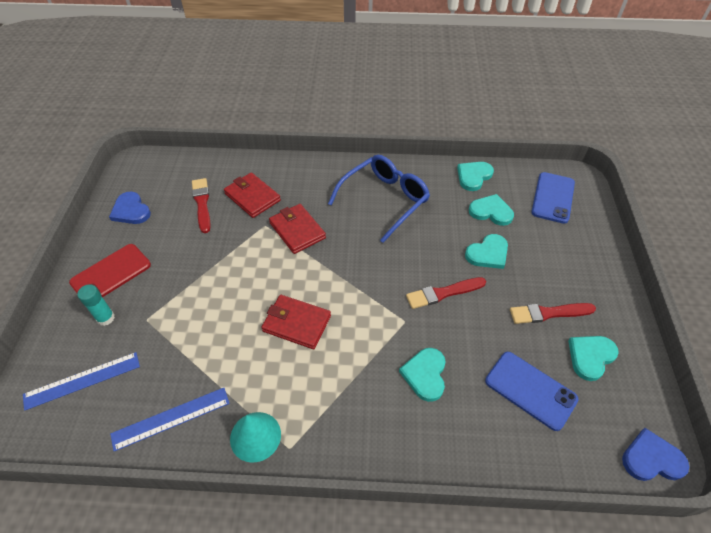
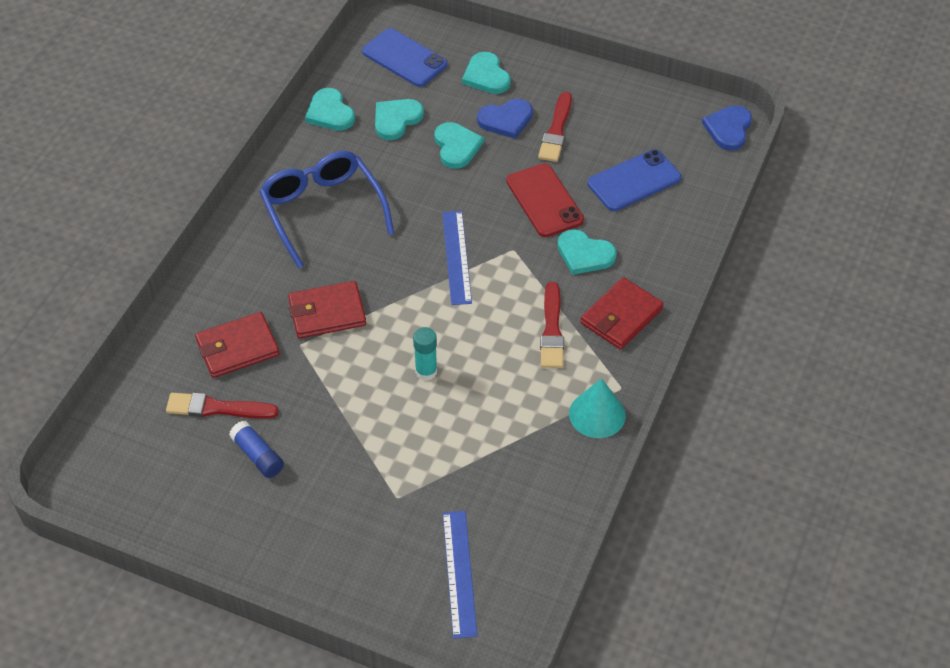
camera: 70 degrees left, 0 degrees up
(105, 318) = (373, 542): turquoise glue stick -> turquoise glue stick (426, 371)
(111, 274) = (298, 531): red phone -> red phone (544, 200)
(131, 210) = (183, 497): blue heart -> blue heart (506, 120)
(169, 234) = (258, 456): none -> blue glue stick
(171, 418) = (546, 487): blue ruler -> blue ruler (456, 257)
(297, 323) = (472, 347): red wallet -> red wallet (621, 316)
(443, 293) = (492, 204): red brush -> red brush (552, 330)
(590, 357) = (618, 122): turquoise heart -> turquoise heart (486, 76)

